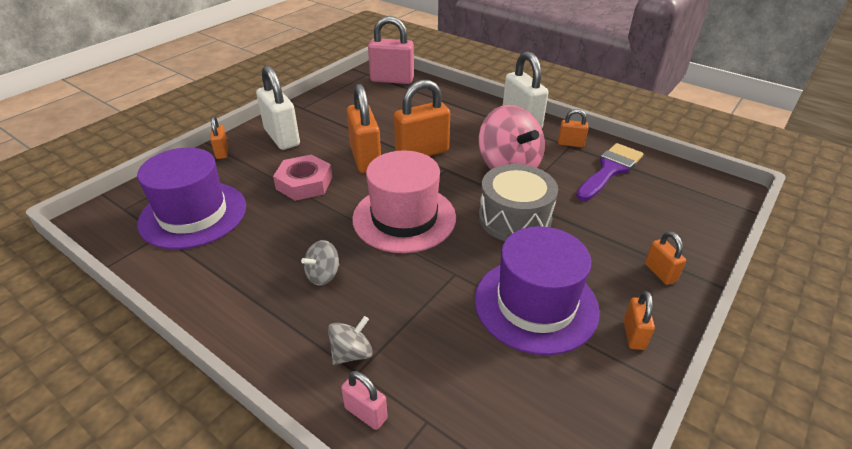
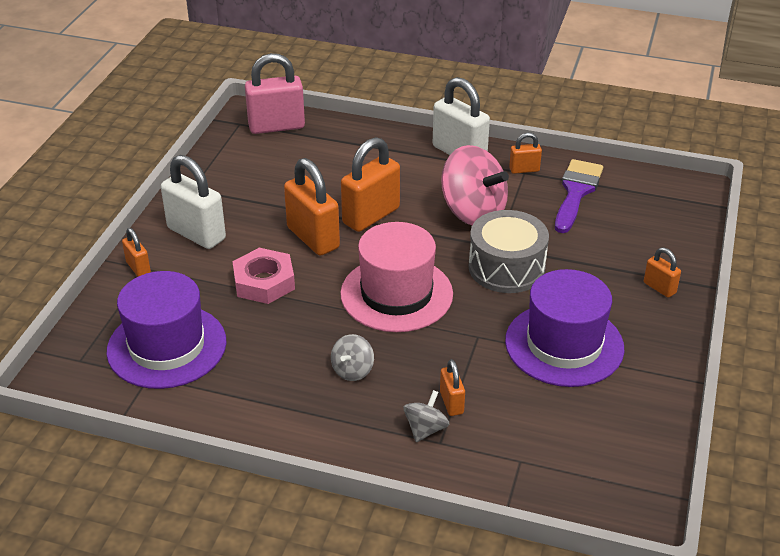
camera: 20 degrees left, 0 degrees up
(366, 413) = (467, 469): pink padlock -> none
(633, 335) = (656, 348): orange padlock -> orange padlock (451, 403)

